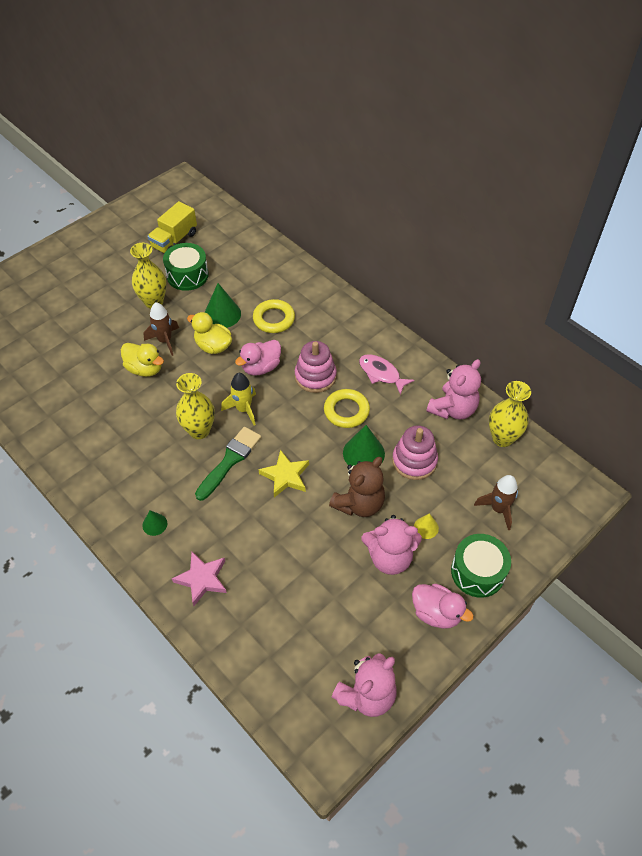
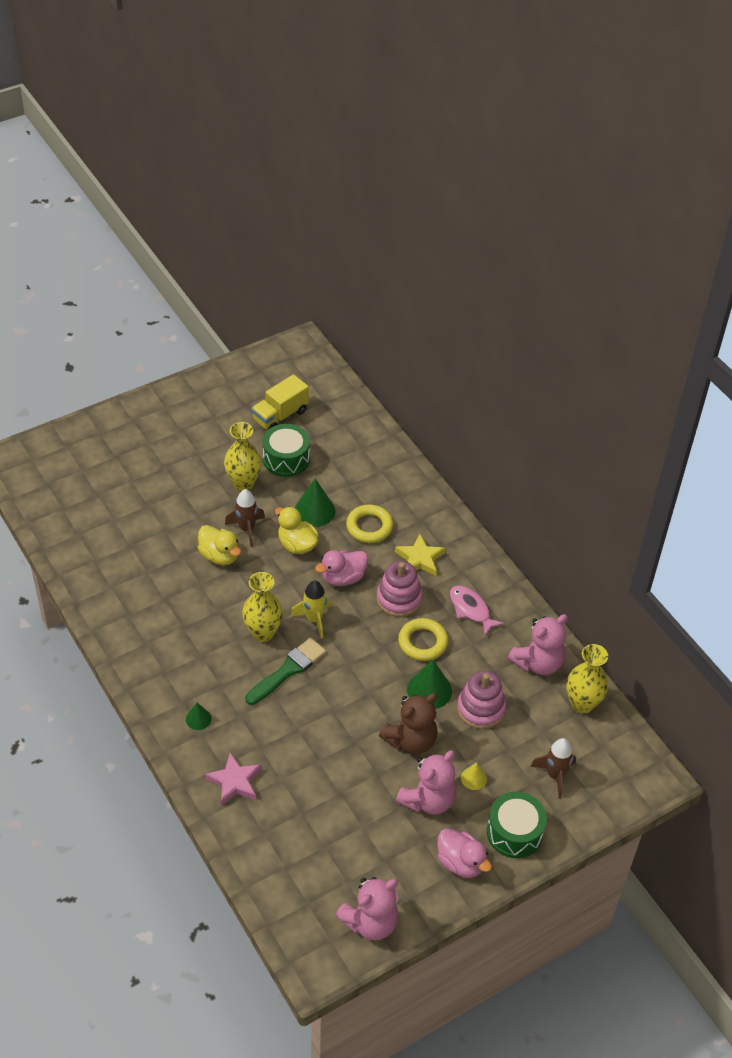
camera: 10 degrees right, 5 degrees down
(285, 476) = (341, 697): yellow star -> yellow star (420, 559)
(390, 557) = (428, 800): pink teddy bear -> pink teddy bear turned 60 degrees counterclockwise

